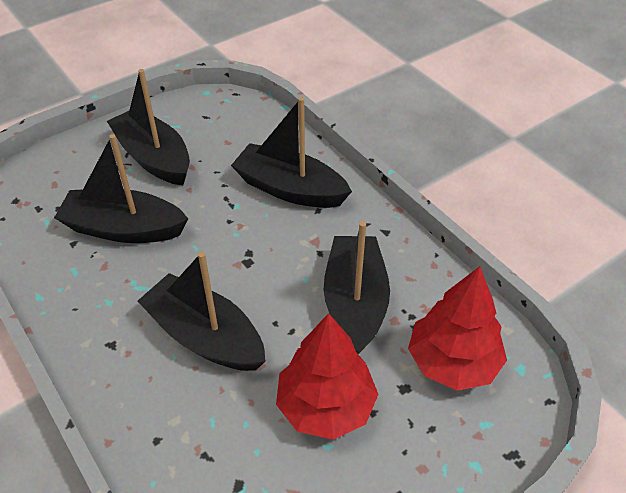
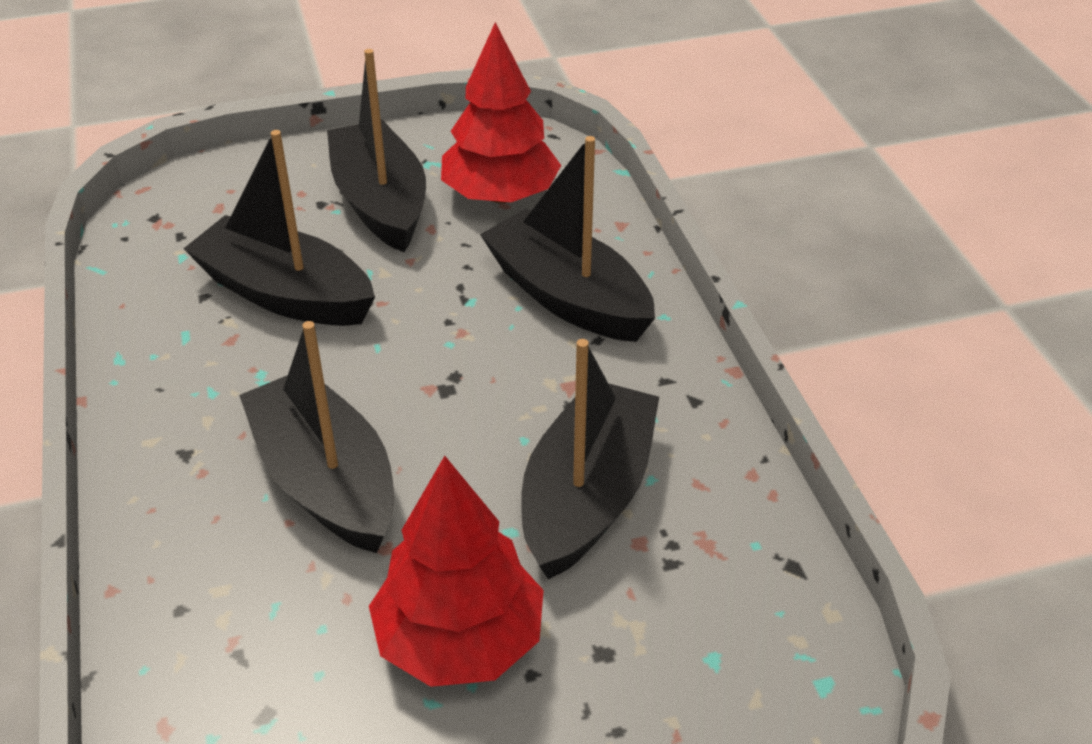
camera: 20 degrees right, 5 degrees down
(453, 362) = (707, 637): red tree -> red tree (500, 195)

